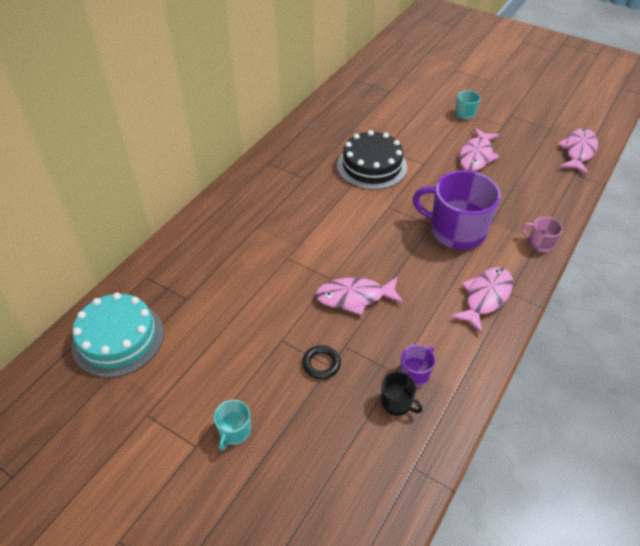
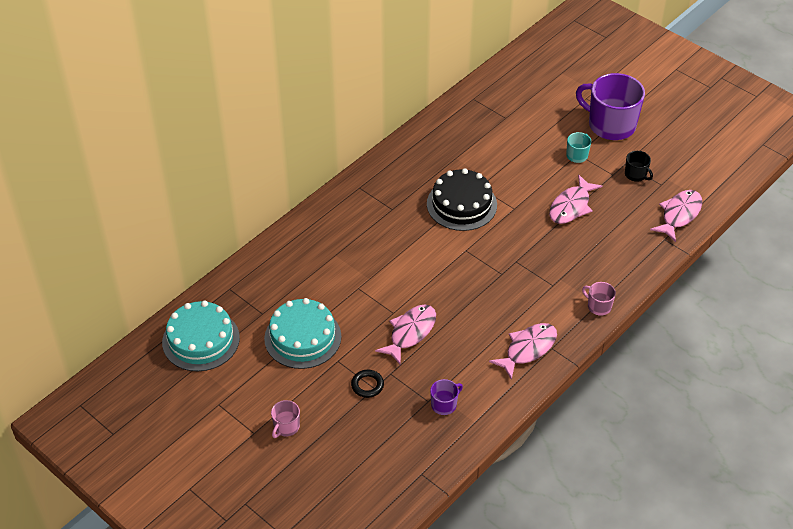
camera: 10 degrees right, 0 degrees up
(234, 431) = (286, 427): turquoise mug -> pink mug
(236, 319) = (302, 337): none -> turquoise cake
(354, 297) = (410, 333): pink fish -> pink fish turned 120 degrees clockwise
(397, 403) = (422, 425): black mug -> black mug (636, 175)
(456, 231) = (523, 283): purple mug -> purple mug (610, 125)

